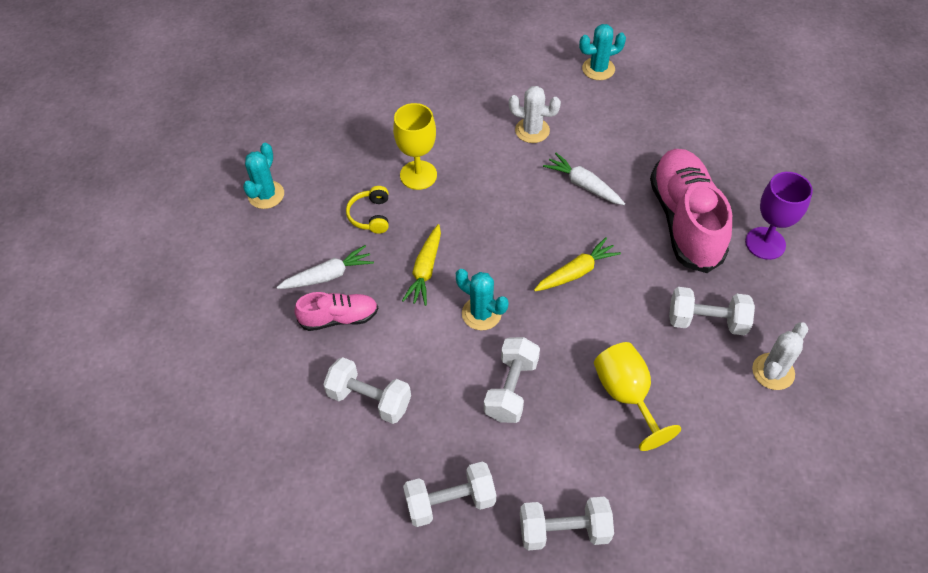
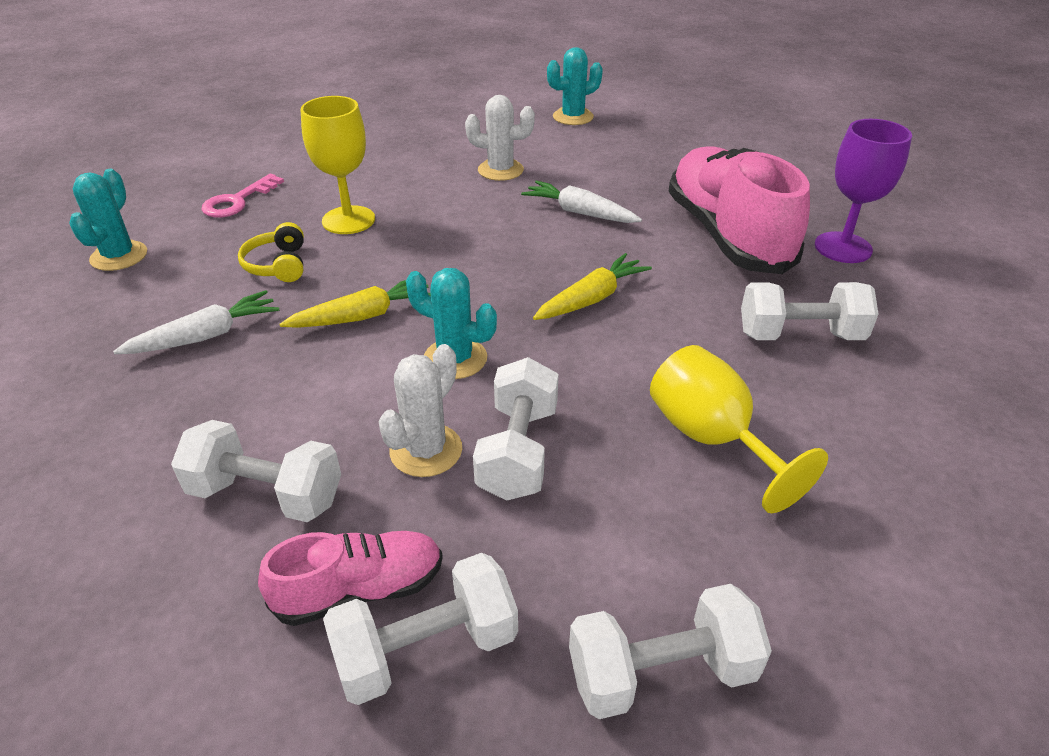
camera: 10 degrees left, 15 degrees down
(339, 318) = (219, 386): pink shoe -> pink shoe (360, 590)
(341, 146) = (237, 201): none -> pink key
(425, 270) = (362, 316): yellow carrot -> yellow carrot turned 120 degrees counterclockwise
(773, 371) = (925, 384): white cactus -> white cactus (426, 450)

